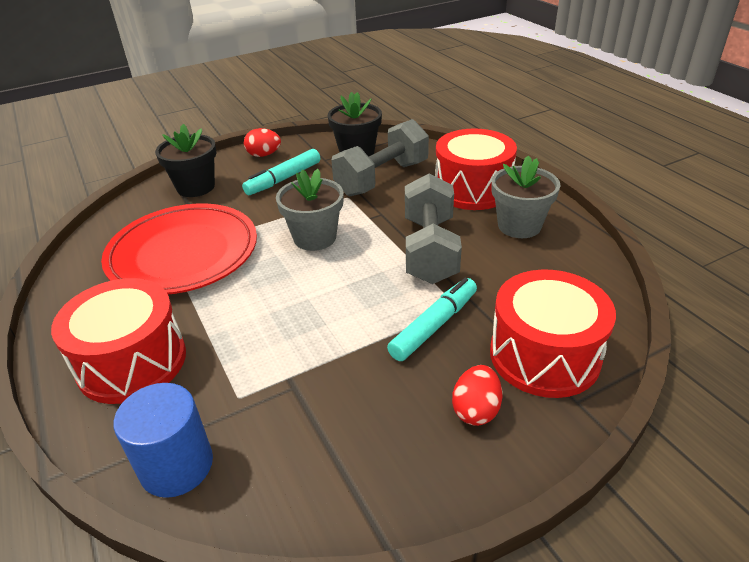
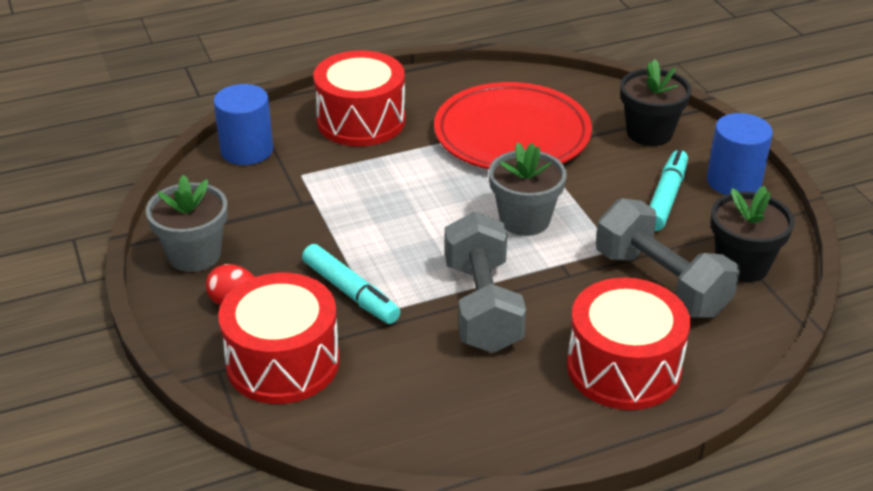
camera: 95 degrees right, 0 degrees up
(264, 155) = (733, 181): red egg -> blue cylinder
(284, 179) = (665, 198): turquoise marker -> turquoise marker turned 60 degrees clockwise
(430, 250) = (482, 306): grey dumbbell -> grey dumbbell turned 75 degrees clockwise
(519, 226) = (520, 396): grey flower pot -> grey flower pot (194, 255)

